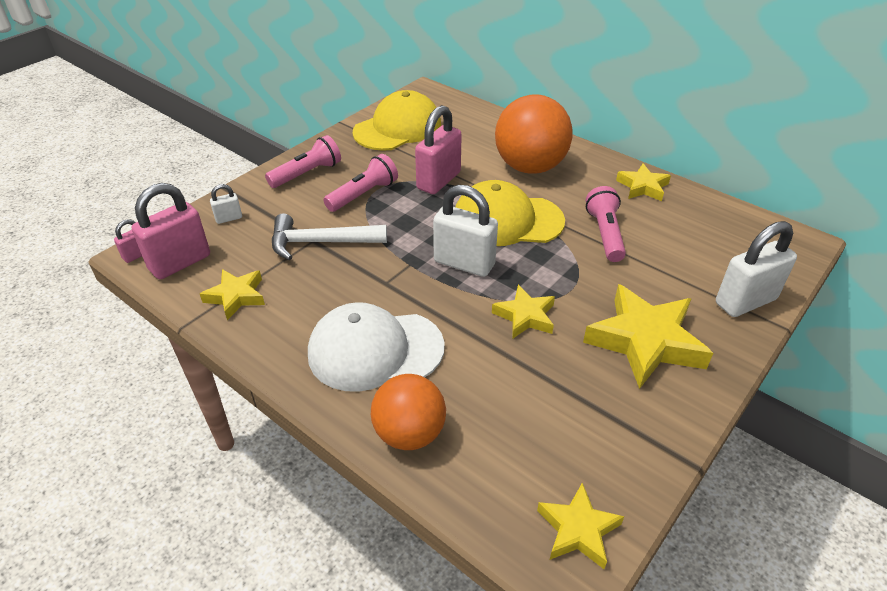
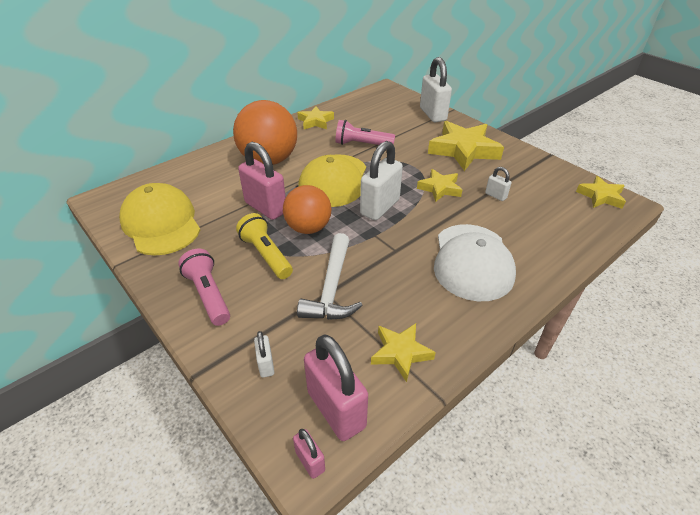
camera: 80 degrees left, 0 degrees up
(363, 194) = (266, 255): pink flashlight -> yellow flashlight
(409, 433) = (548, 251): orange ball -> orange ball (308, 228)
(528, 378) = (495, 196): none -> white padlock

